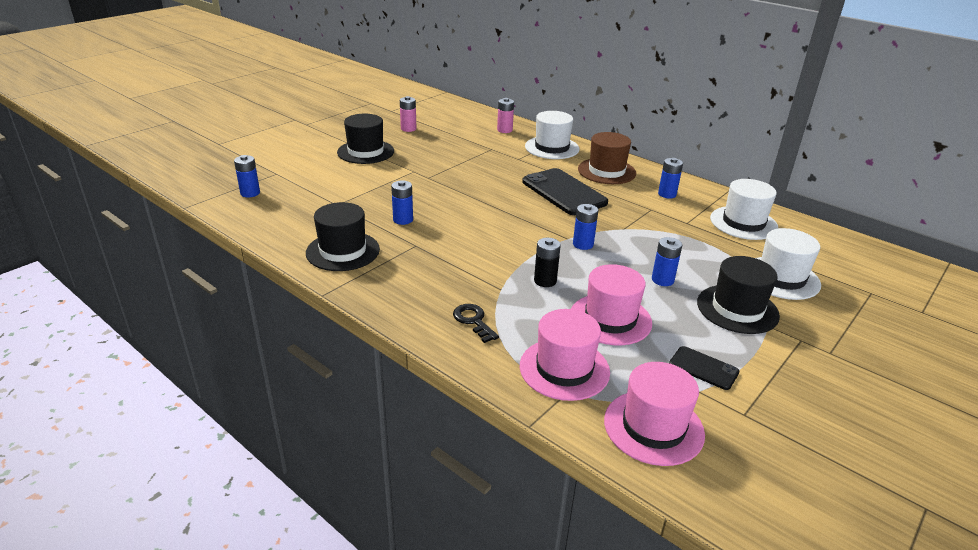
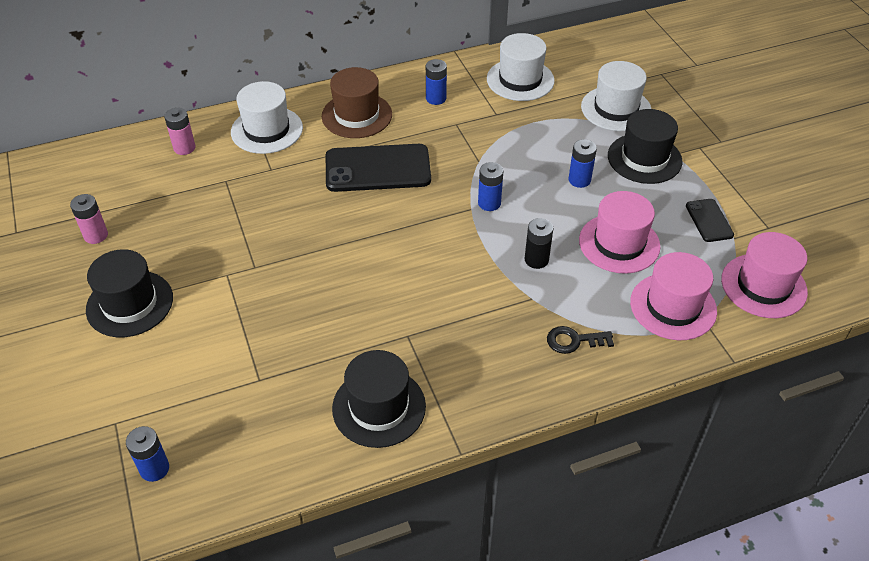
camera: 60 degrees left, 15 degrees up
(403, 220) = (343, 327): blue battery -> none
(703, 368) = (709, 220): black phone -> black phone turned 75 degrees counterclockwise

